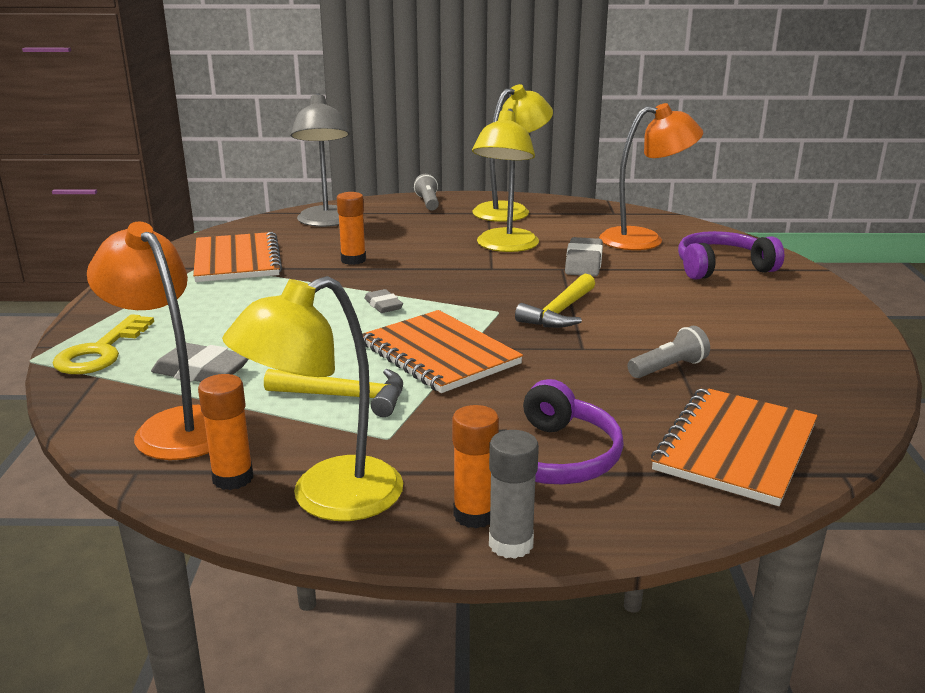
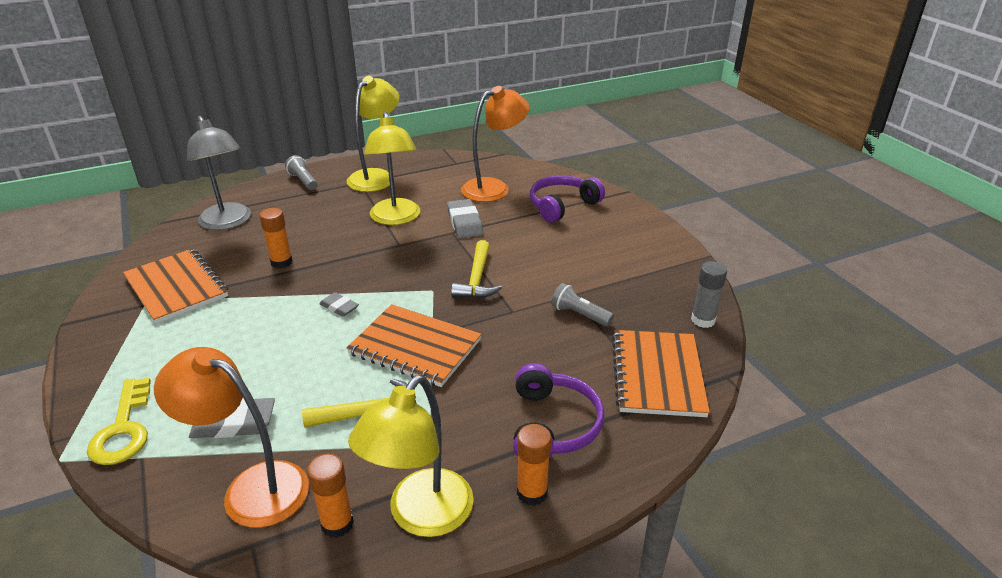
camera: 25 degrees left, 10 degrees up
(511, 544) = (569, 509): grey glue stick -> grey glue stick (703, 320)
(668, 368) = (579, 315): grey flashlight -> grey flashlight turned 90 degrees counterclockwise

